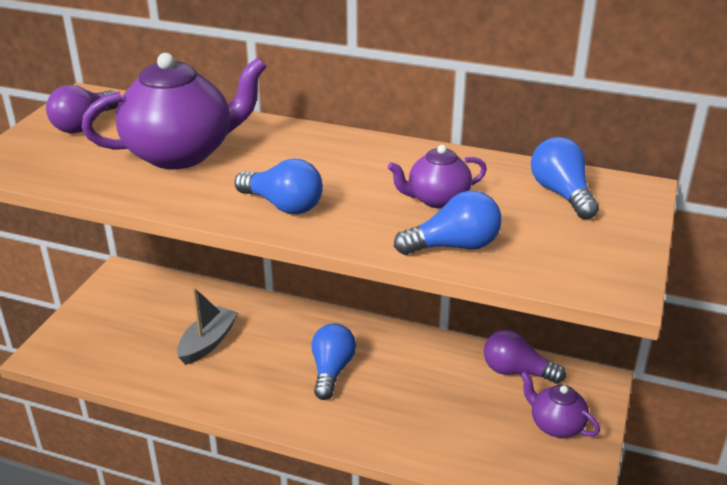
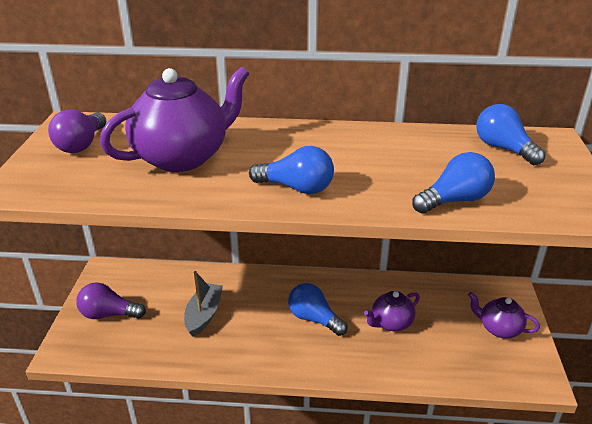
camera: 15 degrees left, 0 degrees up
(331, 370) = (314, 319): blue light bulb -> blue light bulb turned 45 degrees counterclockwise
(437, 199) = (415, 166): purple teapot -> purple teapot (391, 323)
(516, 371) = (451, 293): purple light bulb -> purple light bulb (108, 314)

